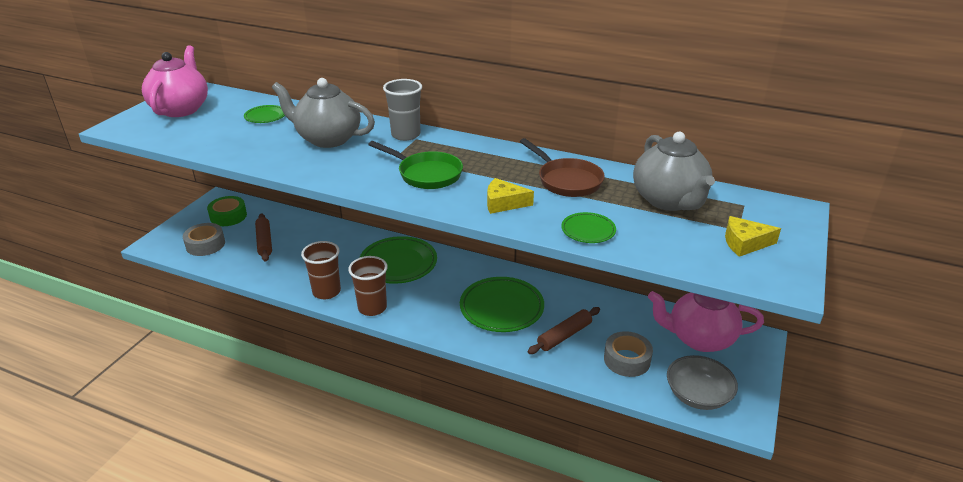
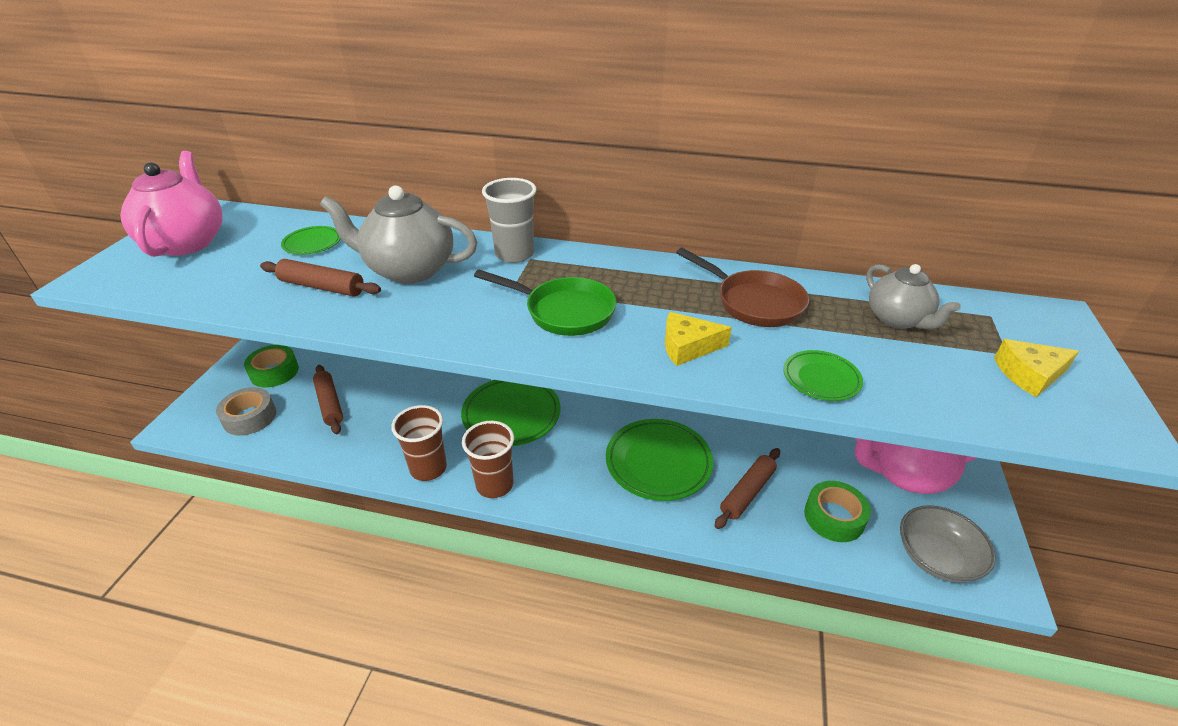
camera: 10 degrees left, 5 degrees up
(265, 145) = (322, 287): none -> brown rolling pin
(627, 360) = (834, 517): grey tape -> green tape
(669, 201) = (897, 319): grey teapot -> grey teapot, size x0.63

